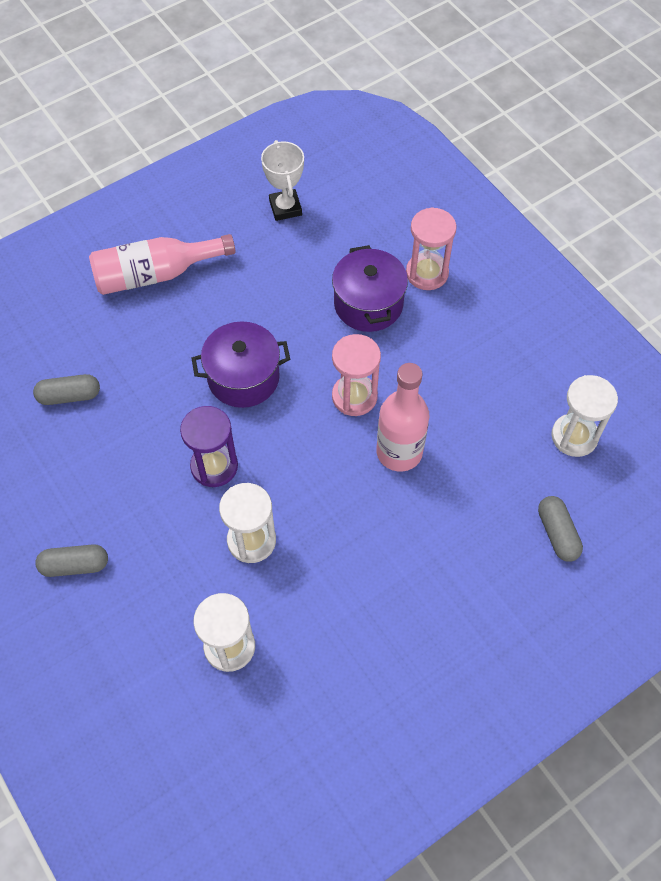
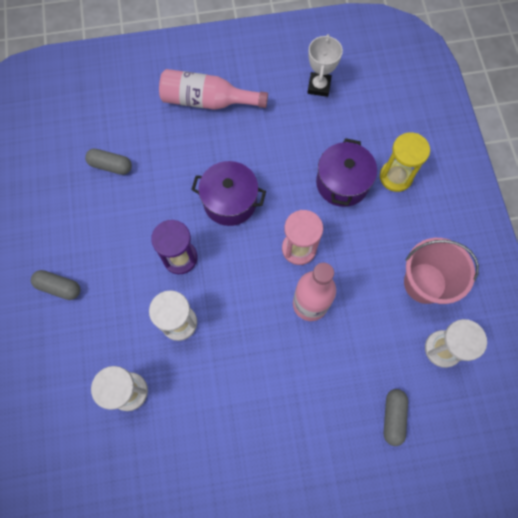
camera: 25 degrees right, 10 degrees up
(427, 273) = (395, 177): pink hourglass -> yellow hourglass
(518, 374) = (424, 283): none -> pink bucket

